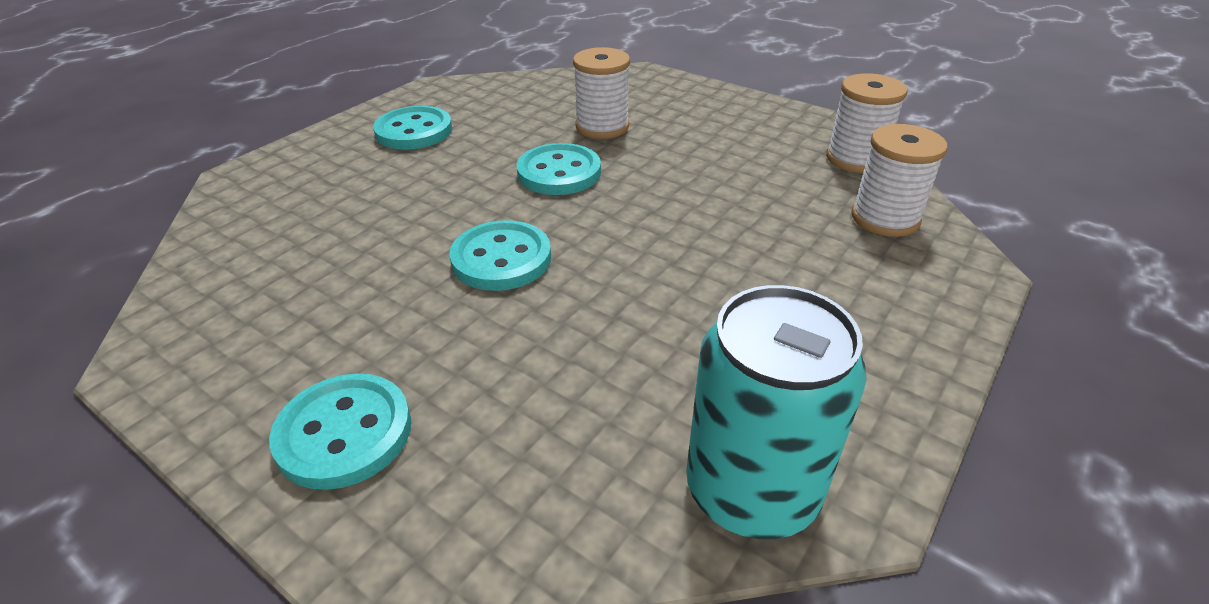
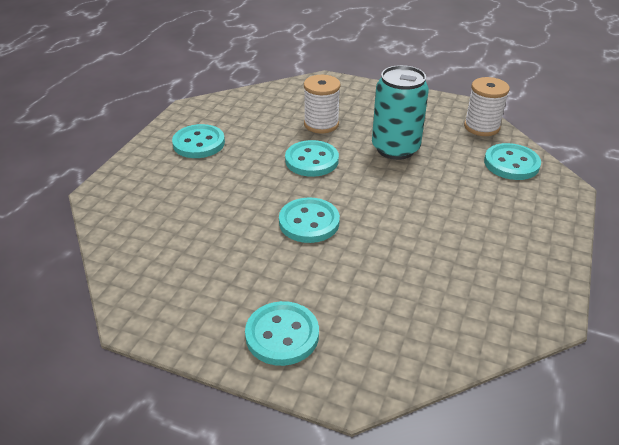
camera: 15 degrees left, 0 degrees up
(751, 491) = (502, 321): turquoise can -> turquoise can (395, 148)
(885, 218) = (511, 164): white spool -> turquoise button

